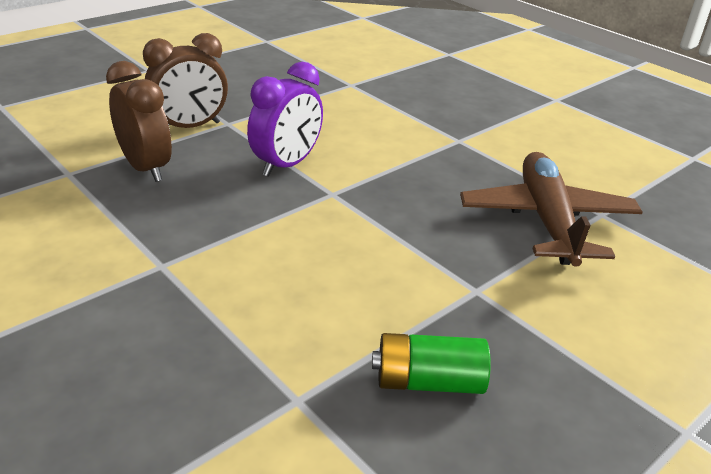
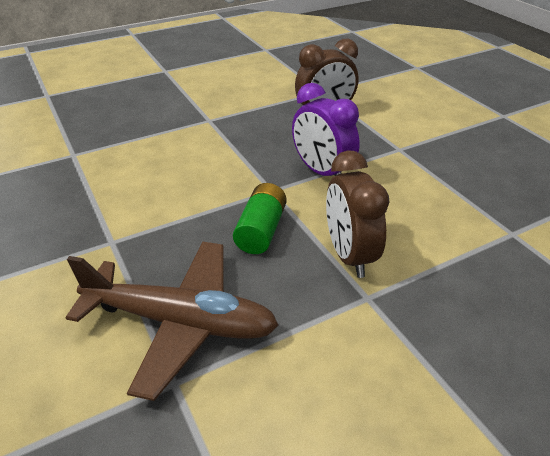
camera: 105 degrees right, 5 degrees up
(190, 127) = (390, 132): brown clock -> brown clock (349, 255)
(428, 382) = (47, 199): green battery -> green battery (261, 230)

